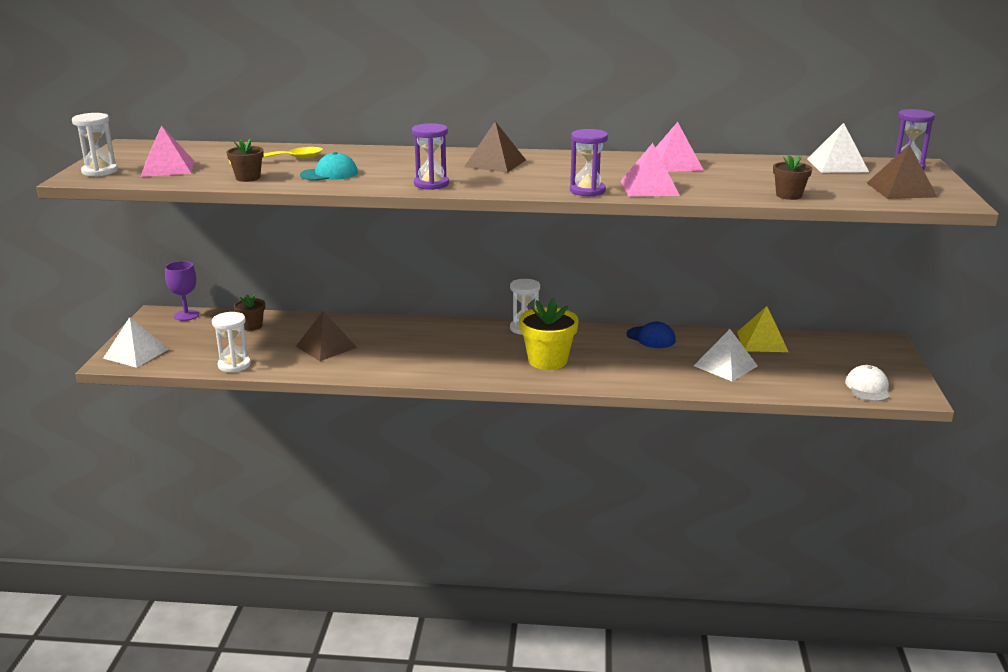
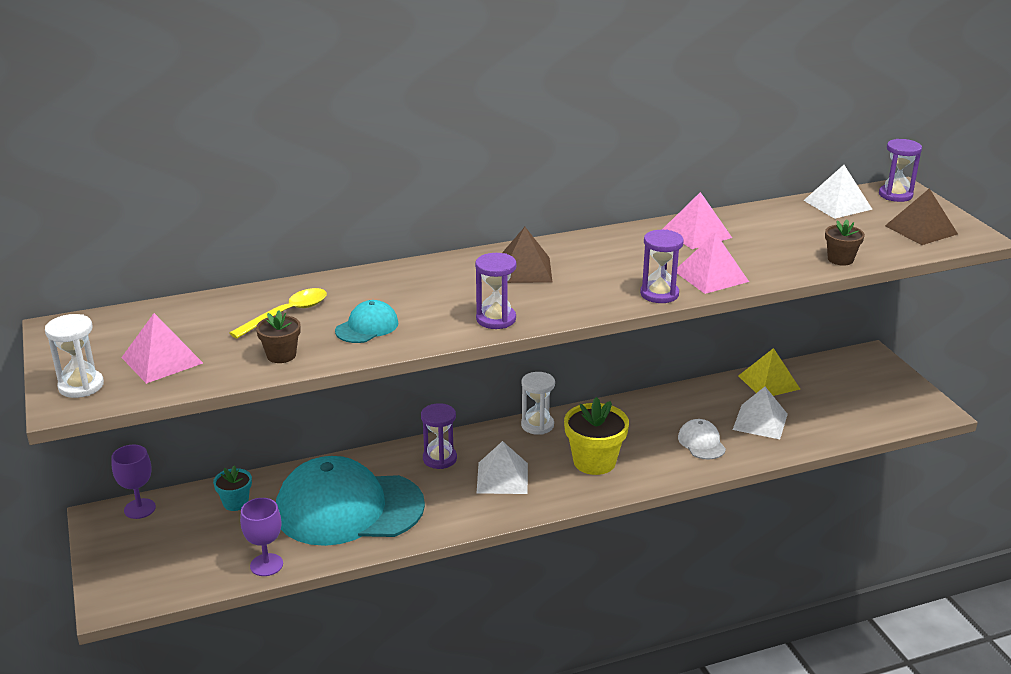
camera: 25 degrees left, 5 degrees up
(136, 353) = (129, 583): white pyramid -> white pyramid (502, 478)
(234, 365) = (266, 565): white hourglass -> purple goblet
(252, 326) = (235, 503): brown flower pot -> turquoise flower pot
(326, 346) = (349, 508): brown pyramid -> turquoise cap
(425, 332) = (439, 459): none -> purple hourglass
(651, 337) = (667, 404): blue cap -> none
(867, 387) = (894, 414): white cap -> white cap (701, 442)

